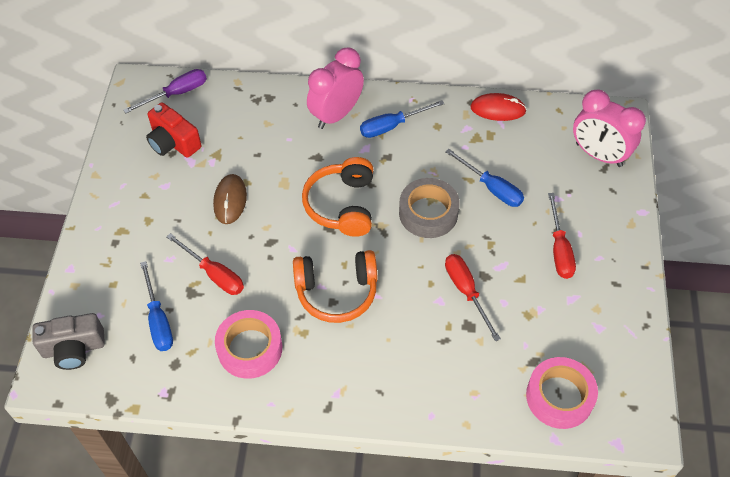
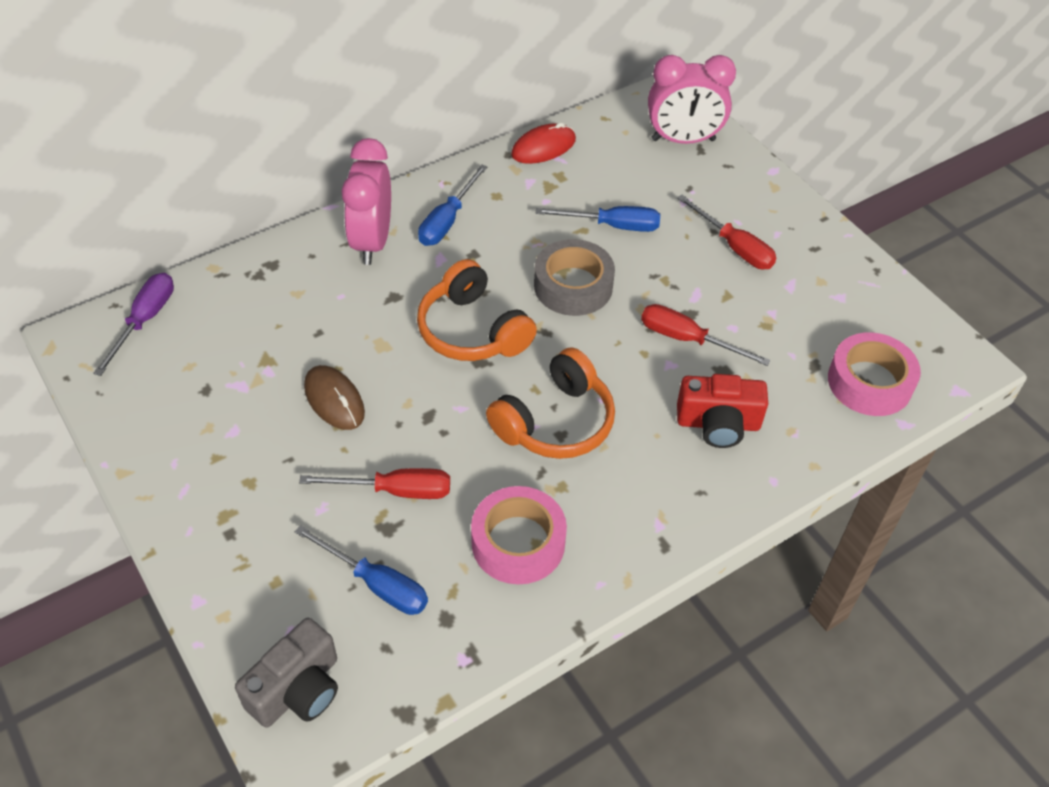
camera: 40 degrees left, 5 degrees down
(173, 142) = (195, 377): red camera -> red camera (718, 424)

